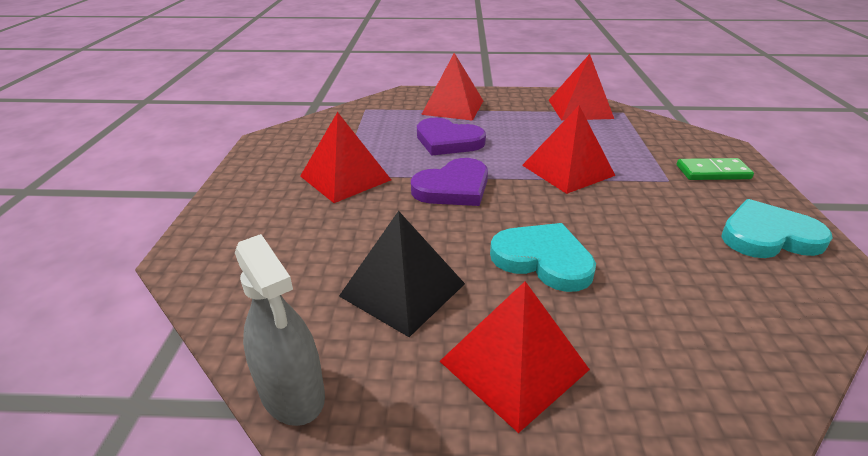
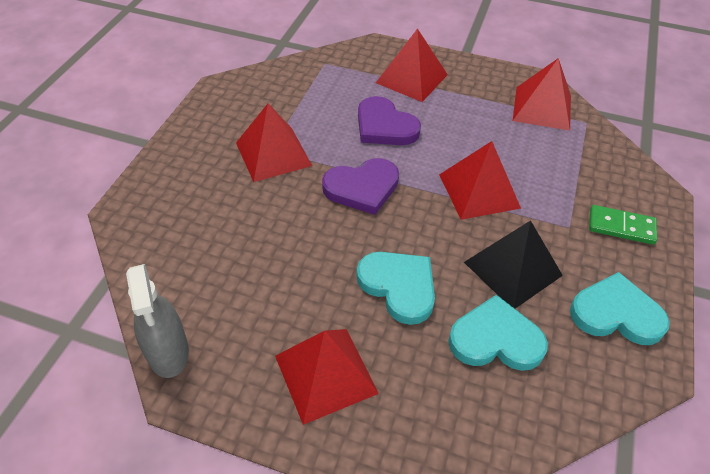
camera: 15 degrees right, 15 degrees up
(402, 289) = (274, 286): black pyramid -> black pyramid (512, 268)
(676, 283) = (495, 339): none -> turquoise heart

